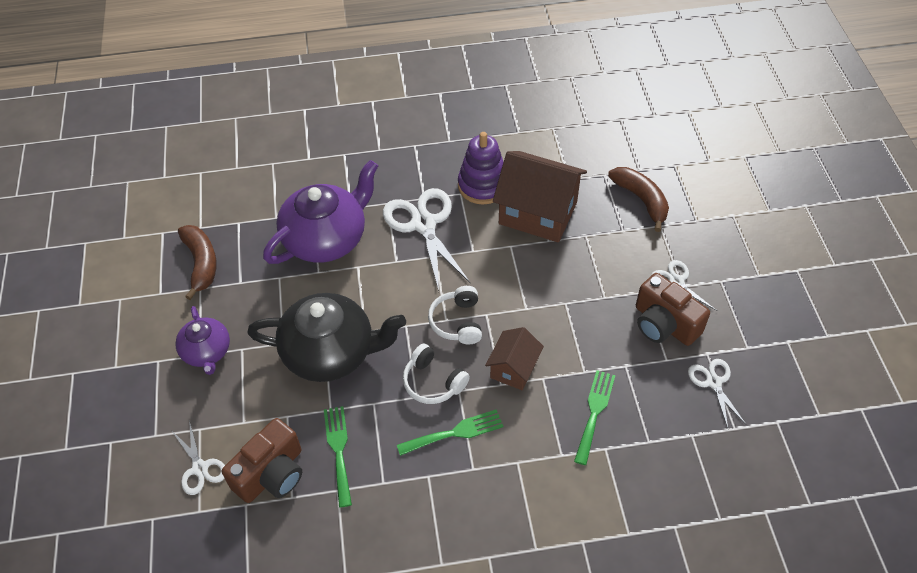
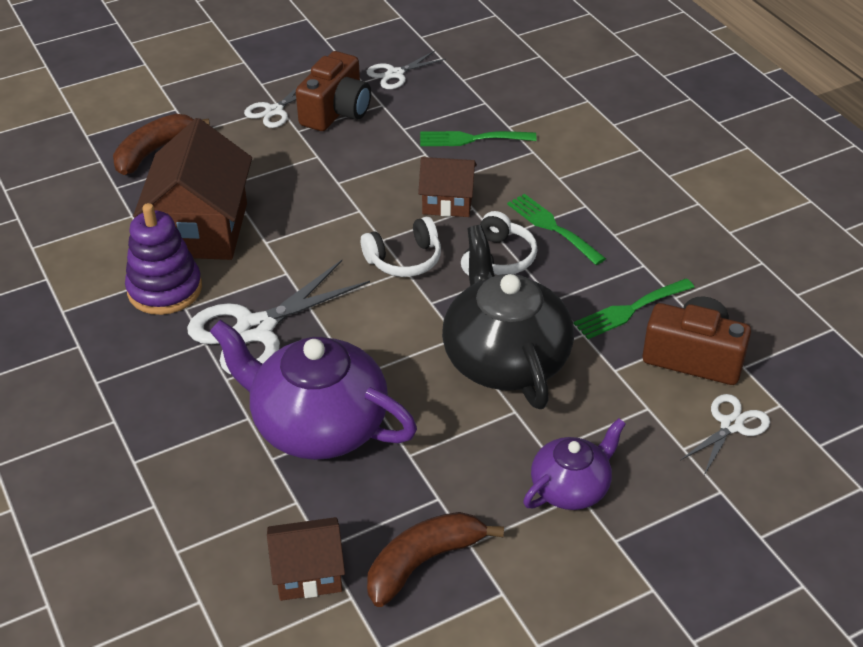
camera: 110 degrees left, 10 degrees down
(225, 213) = (308, 573): none -> brown house

